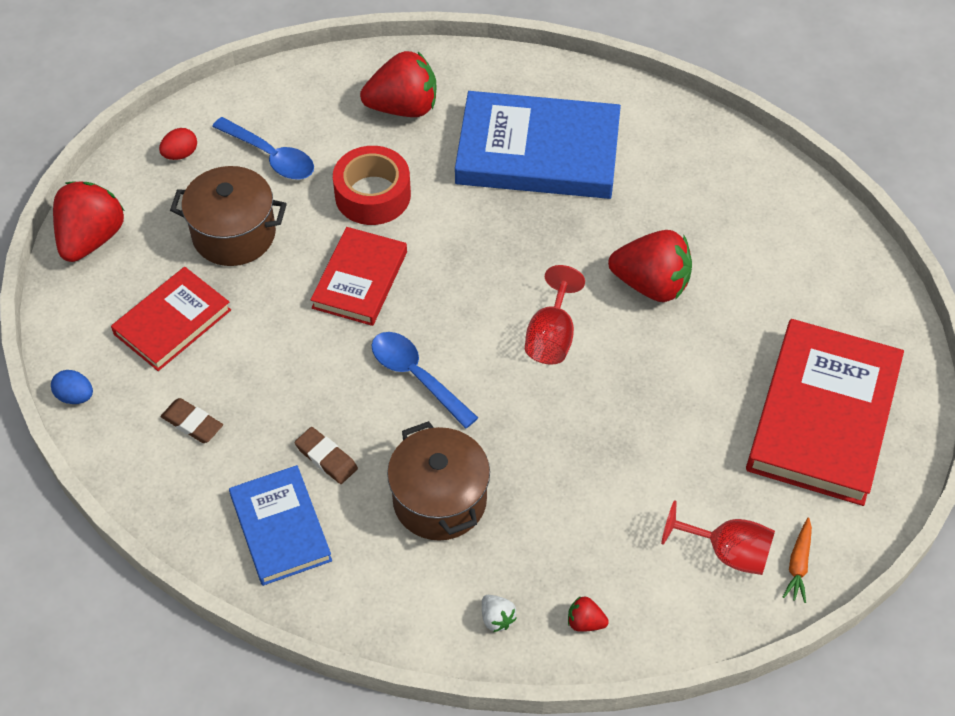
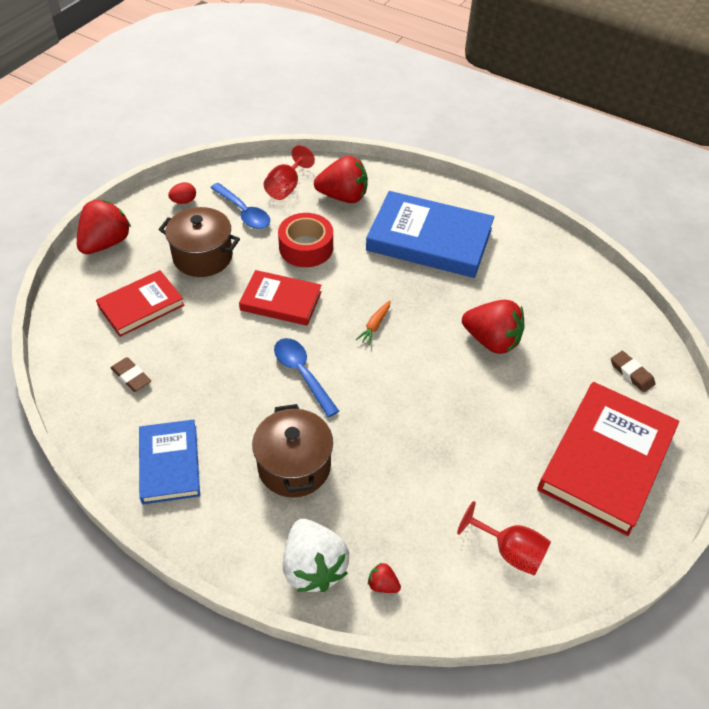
camera: 10 degrees right, 5 degrees down
(75, 396) = (57, 343): blue egg -> none
(326, 458) = (219, 419): brown eraser -> brown eraser (631, 373)
(360, 280) = (281, 301): red book -> red book turned 75 degrees clockwise
(497, 618) = (313, 567): white strawberry -> white strawberry, size x2.32
(551, 336) = (409, 364): red goblet -> red goblet (286, 187)
(798, 564) = (566, 573): orange carrot -> orange carrot (374, 326)

